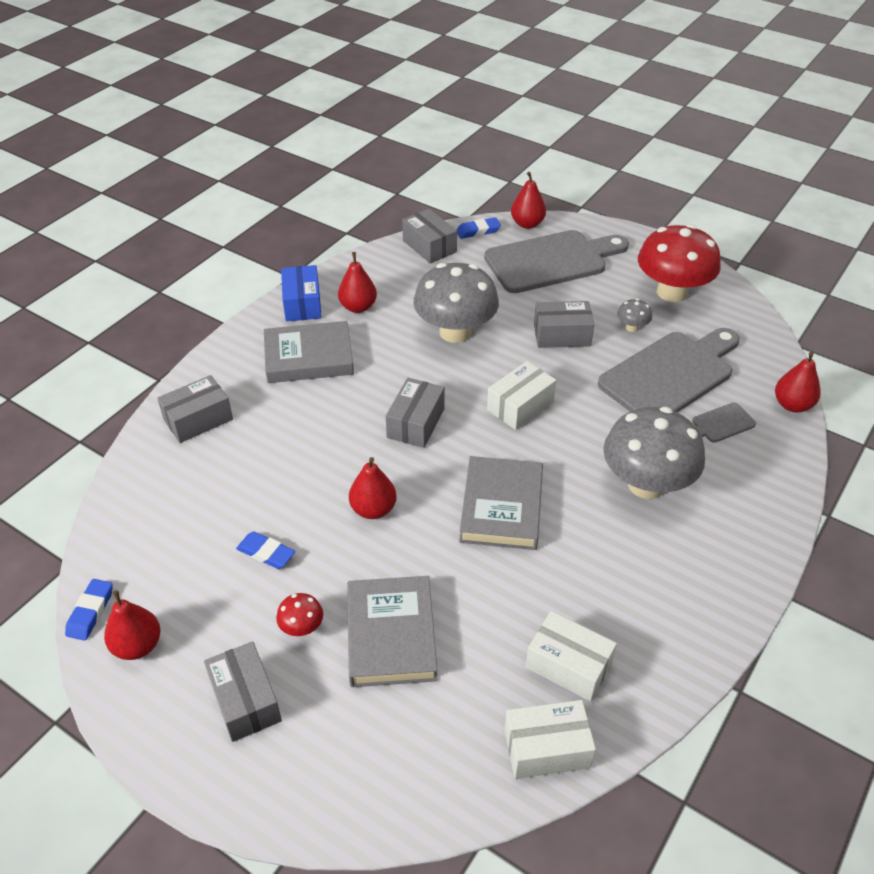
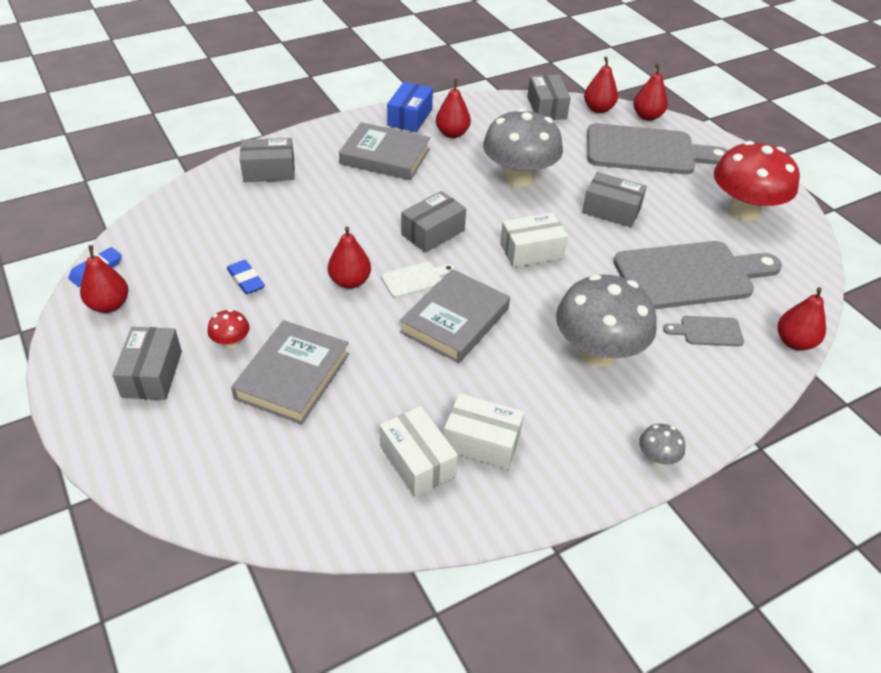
camera: 25 degrees right, 0 degrees up
(434, 480) = (415, 279): none -> white cutting board
(478, 231) = (598, 109): blue eraser -> red pear
(547, 748) = (350, 514): white box -> white box (482, 441)
(632, 327) = (682, 226): grey mushroom -> grey mushroom (657, 457)

